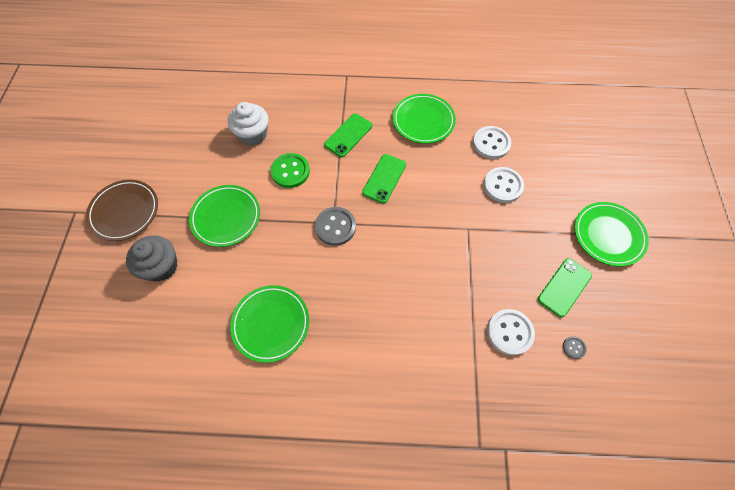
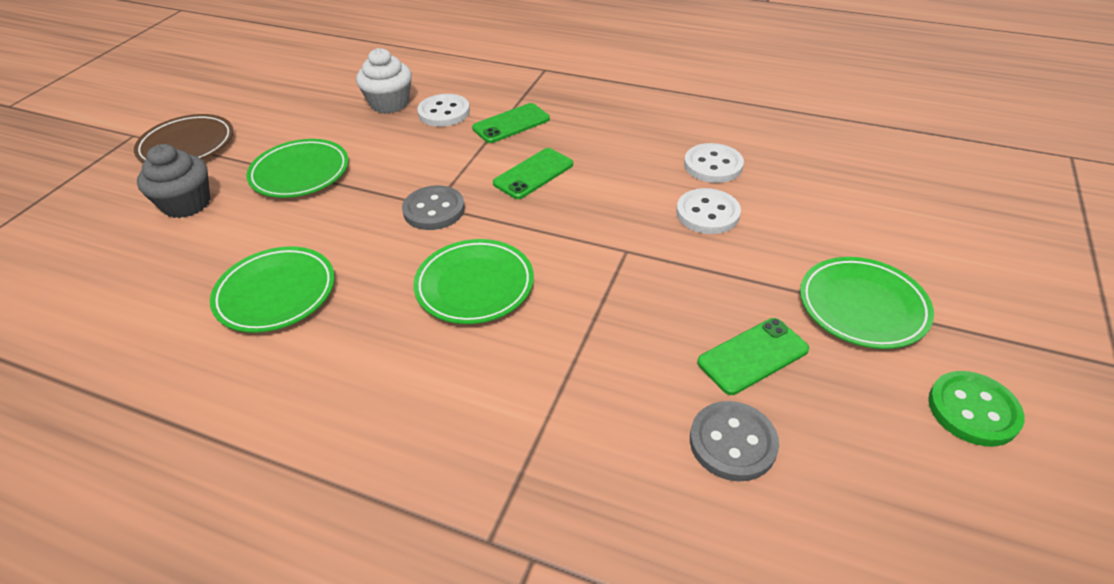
camera: 20 degrees right, 20 degrees down
(290, 171) = (412, 145): green button -> green button (973, 410)
(423, 121) = (624, 127): green plate -> green plate (474, 285)
(509, 332) = (627, 392): white button -> white button (444, 112)
(574, 347) = (732, 442): grey button -> grey button, size x2.09

